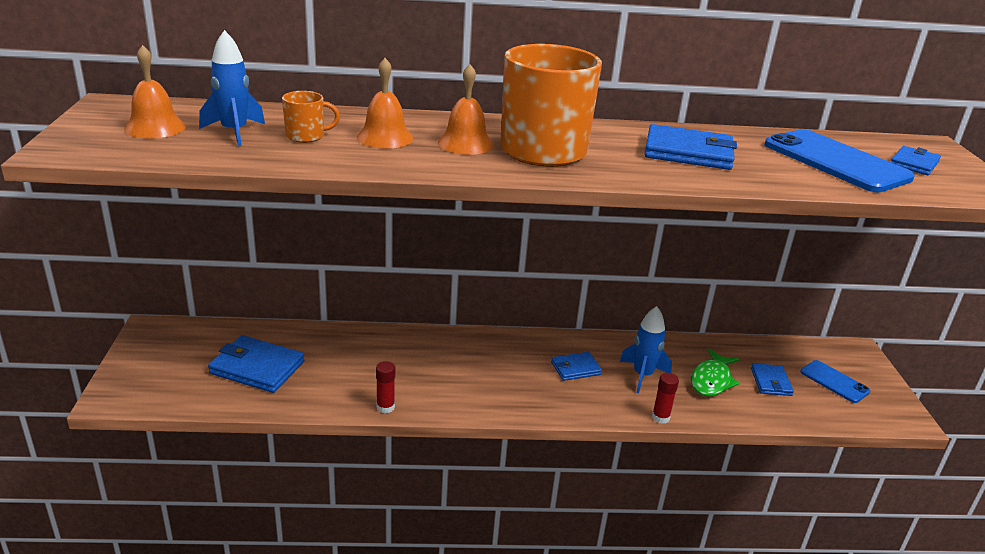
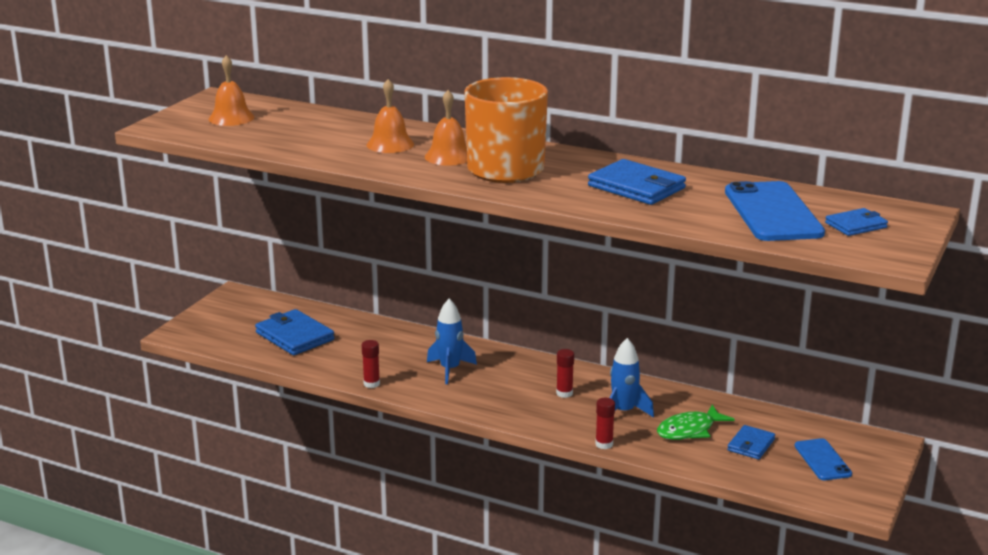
camera: 30 degrees right, 5 degrees down
(234, 132) = (283, 127): blue rocket -> blue rocket (450, 369)
(306, 136) = (331, 136): orange mug -> none
(575, 368) = (564, 393): blue wallet -> red glue stick

